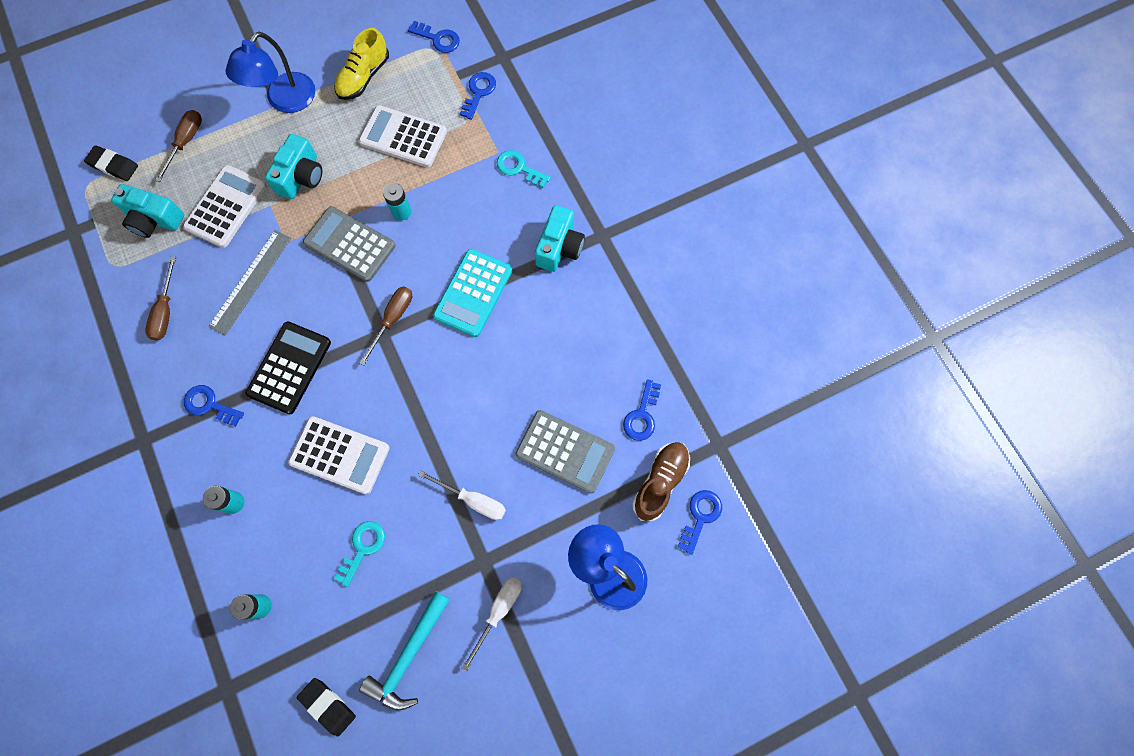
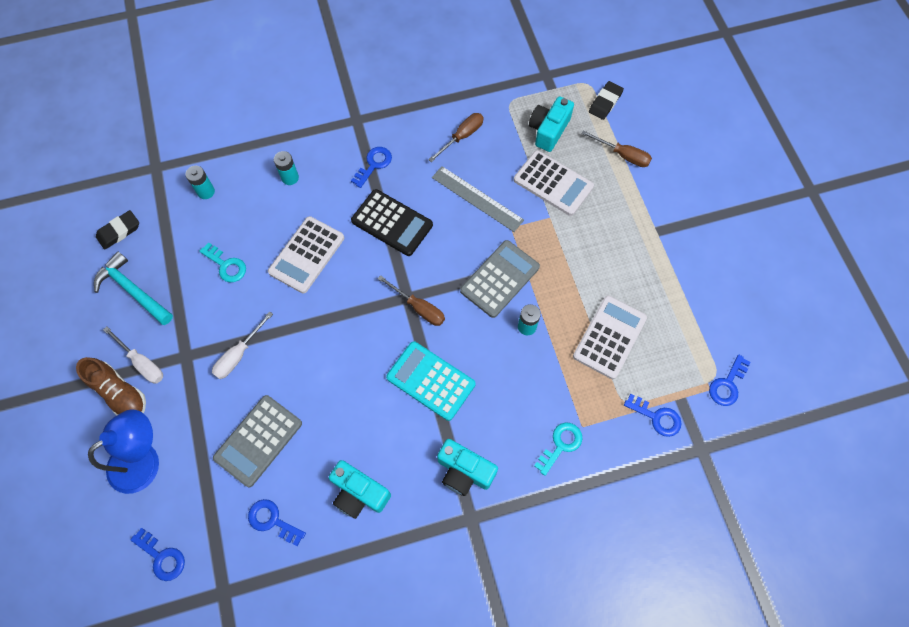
camera: 100 degrees right, 5 degrees down
(165, 311) = (462, 137): brown screwdriver -> brown screwdriver turned 120 degrees clockwise
(285, 101) = (660, 236): blue lamp -> none
(301, 177) = (576, 244): turquoise camera -> turquoise camera (359, 493)
(364, 77) = (683, 307): yellow shoe -> none
(660, 482) = (205, 524): brown shoe -> brown shoe (119, 393)

